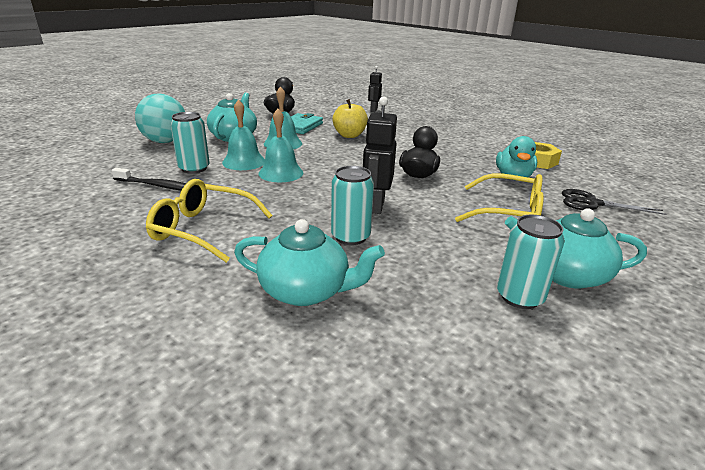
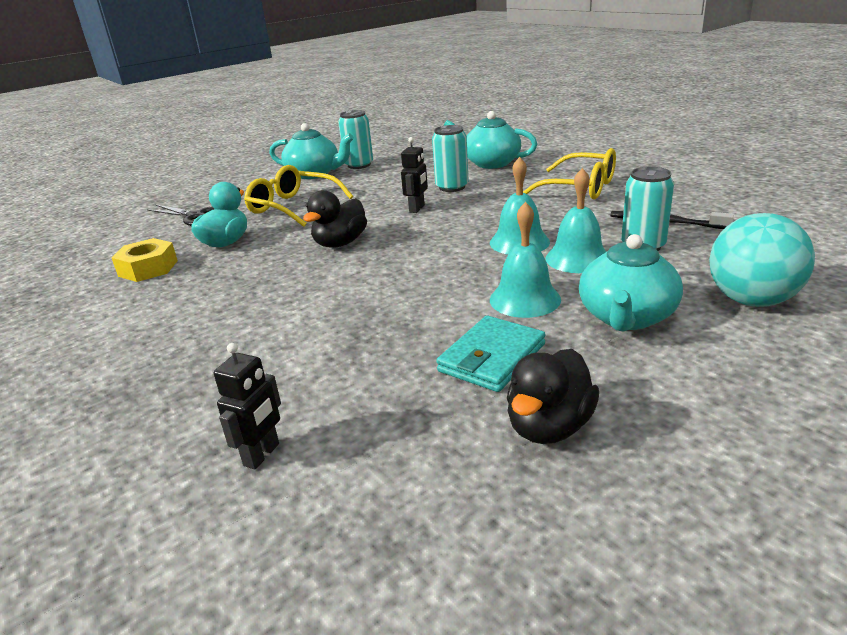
camera: 165 degrees left, 0 degrees up
(349, 135) = (392, 325): yellow apple -> none
(375, 206) = (417, 209): black robot -> black robot, size x0.65

